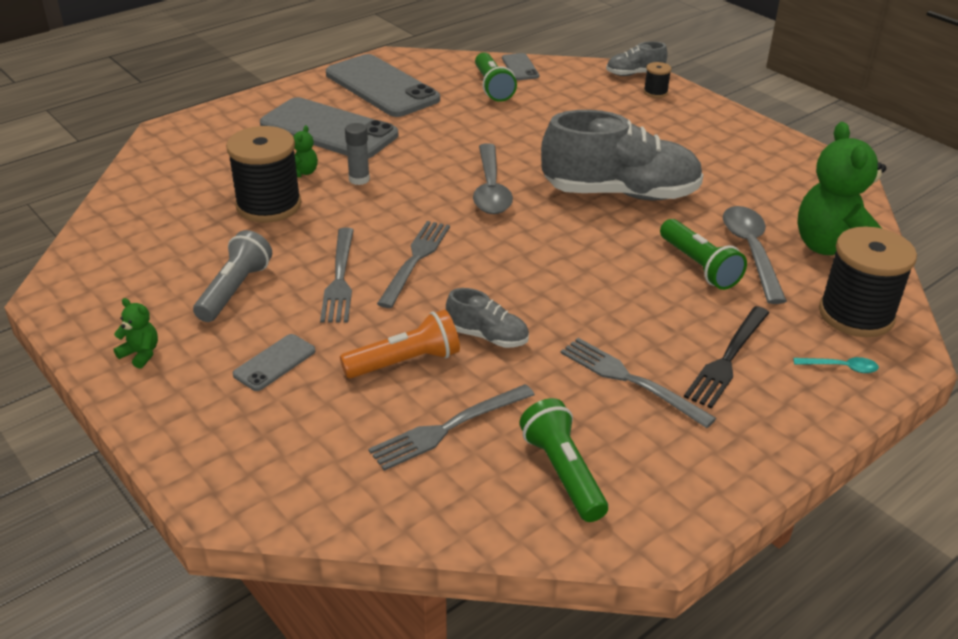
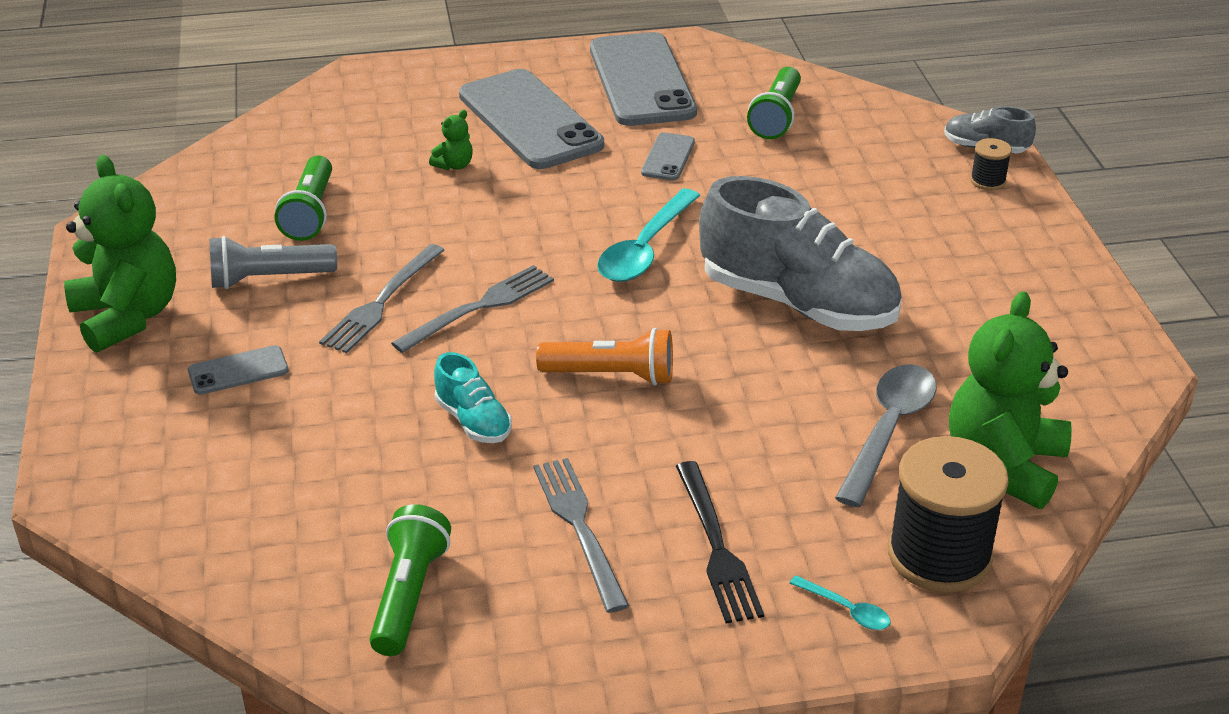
camera: 30 degrees right, 0 degrees up
(141, 354) = (127, 317): green teddy bear -> green teddy bear, size x2.41
(234, 290) = (268, 279): grey flashlight -> grey flashlight turned 150 degrees counterclockwise
(269, 205) = (385, 194): black spool -> none
(359, 179) = (507, 192): grey glue stick -> none
(405, 362) = (363, 417): orange flashlight -> orange flashlight (612, 375)
(448, 428) = (340, 503): grey fork -> none
(487, 336) = (473, 421): grey shoe -> turquoise shoe
(491, 189) = (645, 249): grey spoon -> turquoise spoon
(520, 67) = (839, 98): grey phone -> grey phone (668, 157)
(699, 266) = (801, 426): green flashlight -> green flashlight (310, 213)
(727, 359) = (716, 547): black fork -> black fork turned 75 degrees counterclockwise

